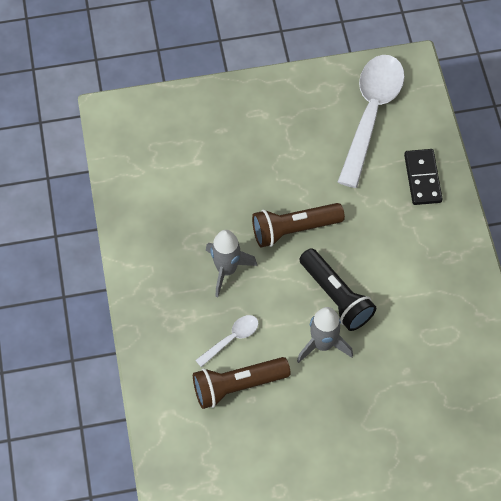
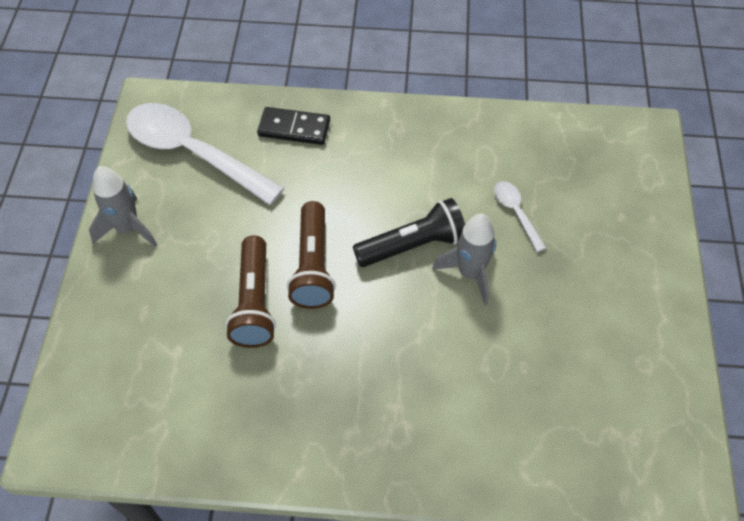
camera: 75 degrees left, 5 degrees down
(226, 270) = (343, 352): grey rocket -> grey rocket (128, 228)
(231, 338) = (439, 369): white spoon -> white spoon (515, 213)
(237, 385) = (502, 377): brown flashlight -> brown flashlight (254, 302)

